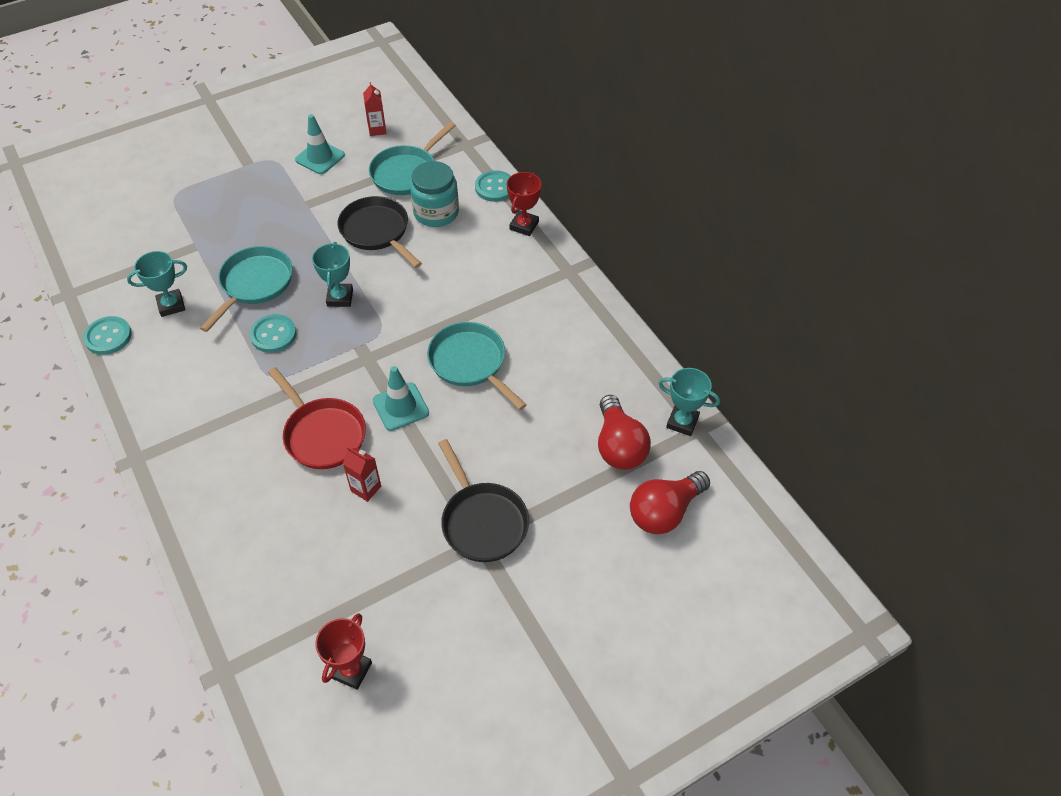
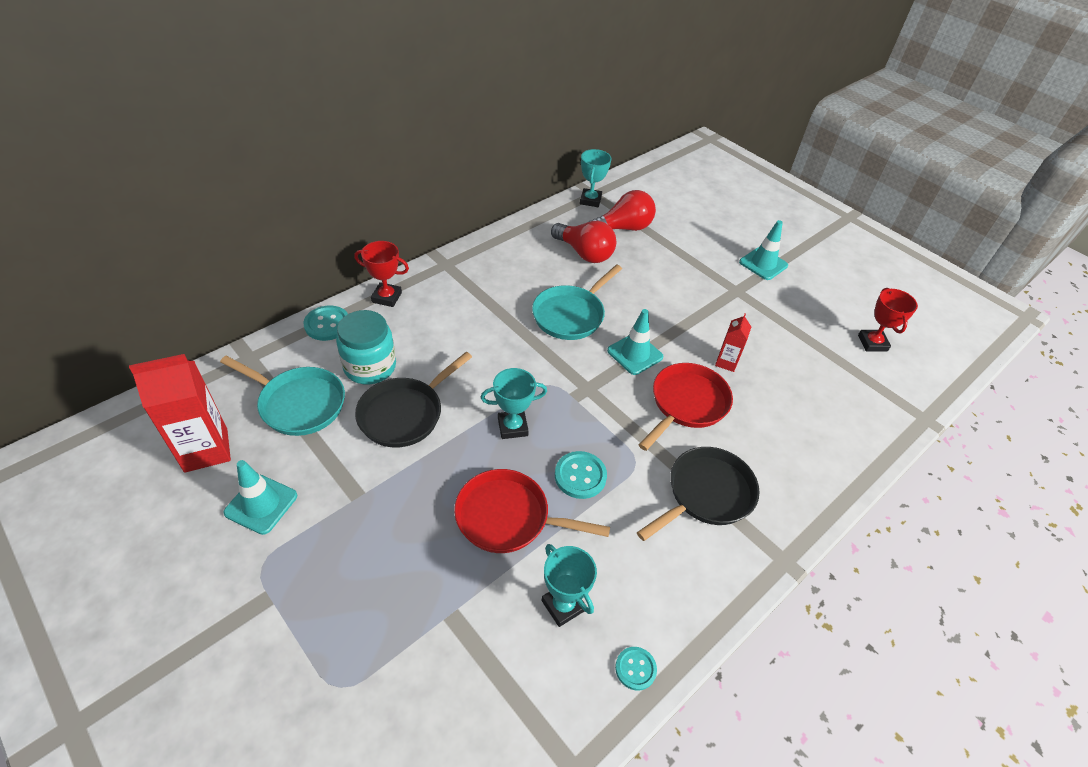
camera: 105 degrees left, 5 degrees down
(108, 337) = (635, 669): turquoise button -> turquoise button, size x0.65
(254, 284) = (508, 517): turquoise pan -> red pan
(351, 670) = (872, 343): red trophy -> red trophy turned 75 degrees clockwise
(377, 130) = (206, 450): red carton -> red carton, size x1.89
(482, 521) = (720, 290): black pan -> black pan (706, 494)
(526, 594) = (763, 264): none -> turquoise traffic cone
(664, 512) = (668, 207): red light bulb -> red light bulb (584, 253)

